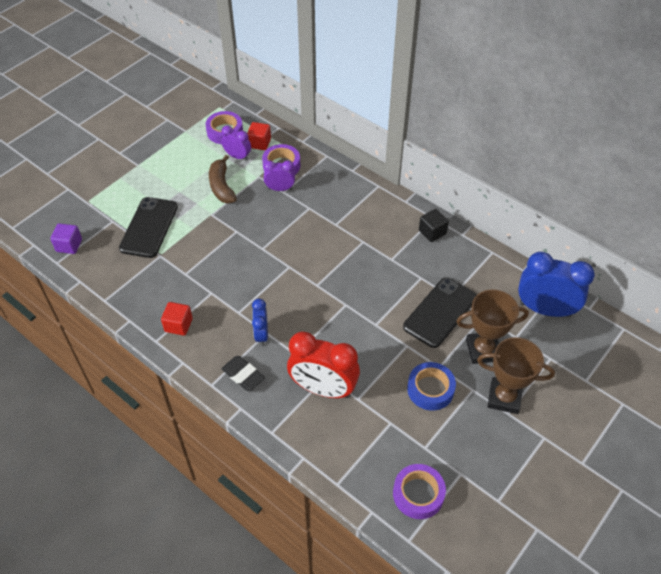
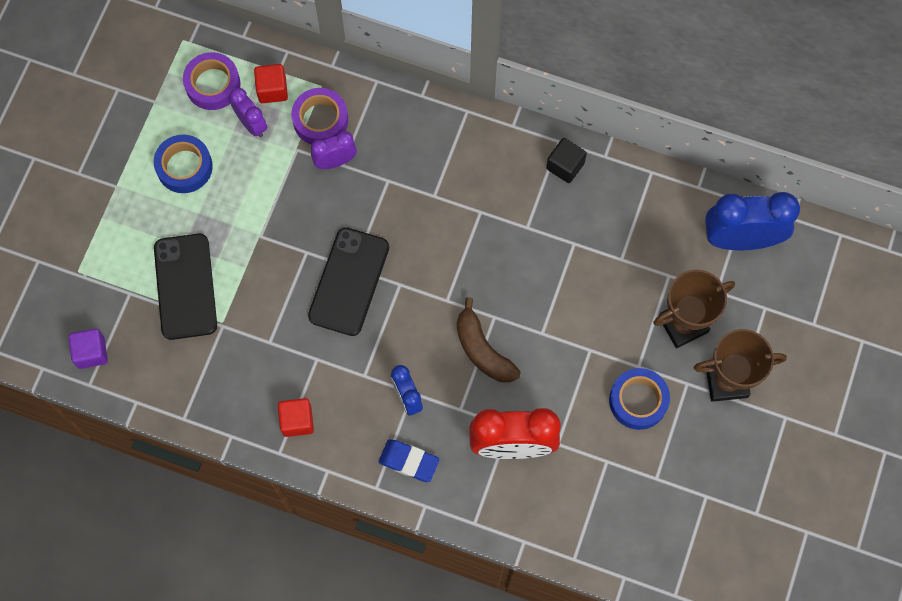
camera: 20 degrees left, 20 degrees up
(184, 166) = (184, 167): none -> blue tape
(221, 186) = (253, 184): brown banana -> brown banana (482, 350)
(238, 156) = (252, 124): purple clock -> purple clock turned 45 degrees clockwise
(243, 375) = (409, 461): black eraser -> blue eraser
(418, 494) = (667, 538): purple tape -> none
(440, 312) = (614, 288): black phone -> black phone (349, 281)

